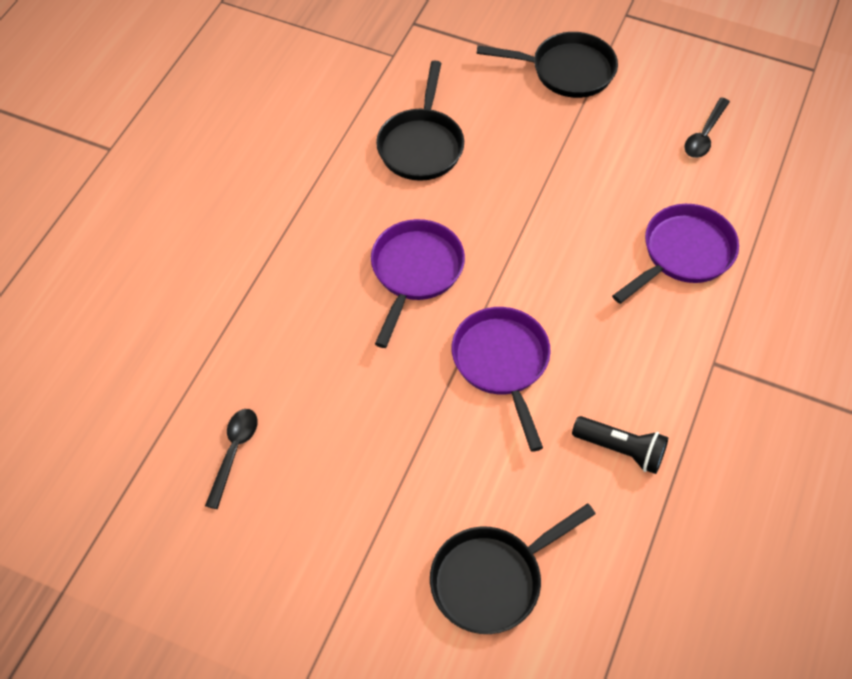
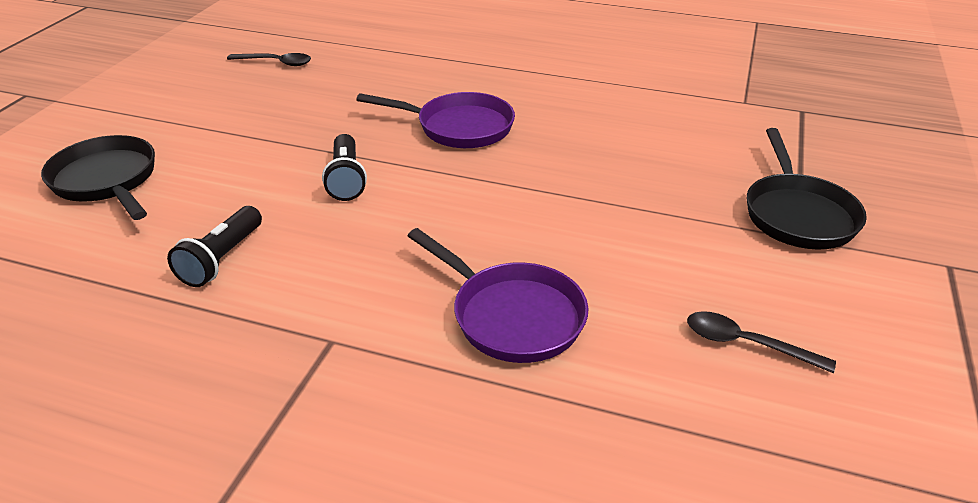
camera: 85 degrees right, 20 degrees down
(421, 145) = (625, 123): black pan -> none
(502, 363) = (346, 179): purple pan -> black flashlight

